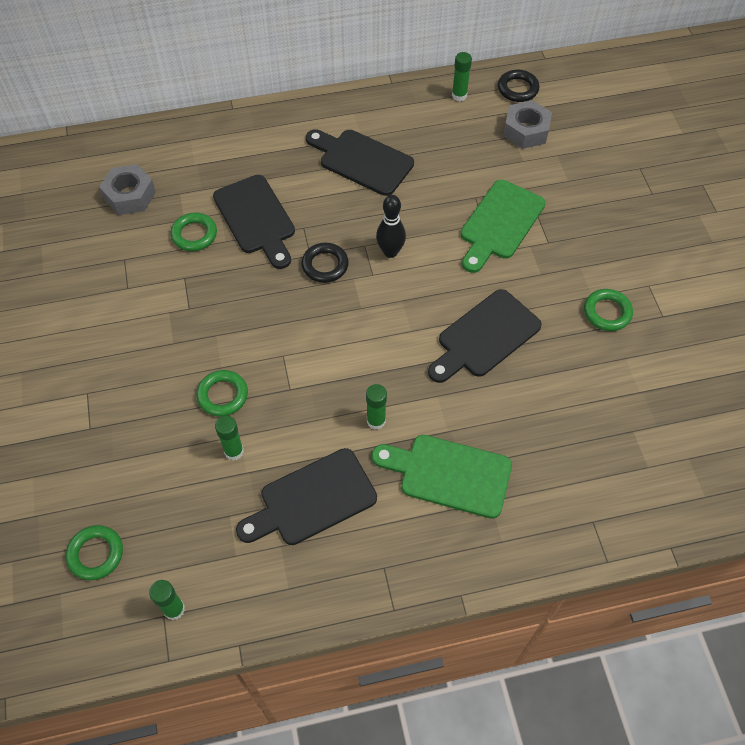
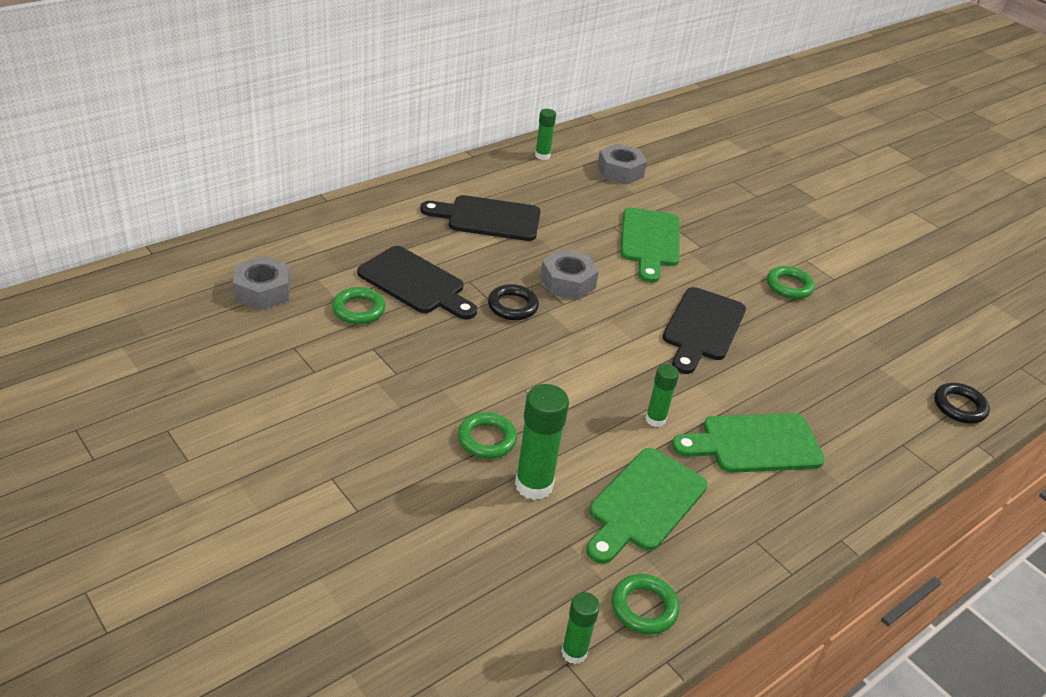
camera: 30 degrees left, 20 degrees down
(96, 554) = (448, 629): green ring -> green ring (644, 607)
(234, 451) = (534, 485): green glue stick -> green glue stick, size x1.69
(312, 499) = (644, 503): black cutting board -> green cutting board
(390, 252) = (567, 282): black bowling pin -> grey nut
(517, 89) = (590, 143): black ring -> black ring (959, 407)

